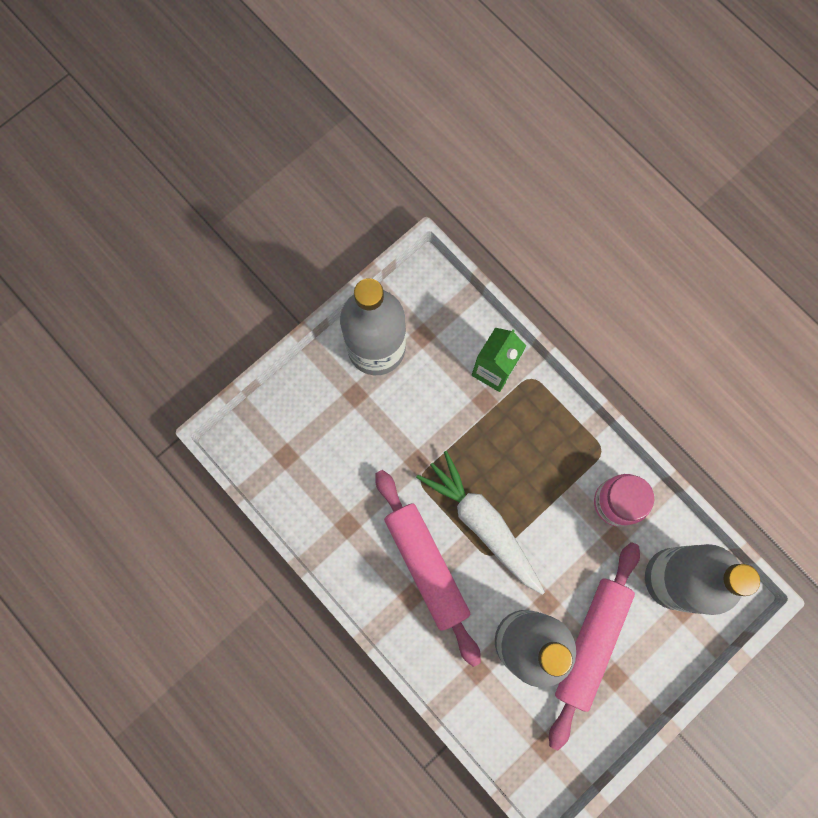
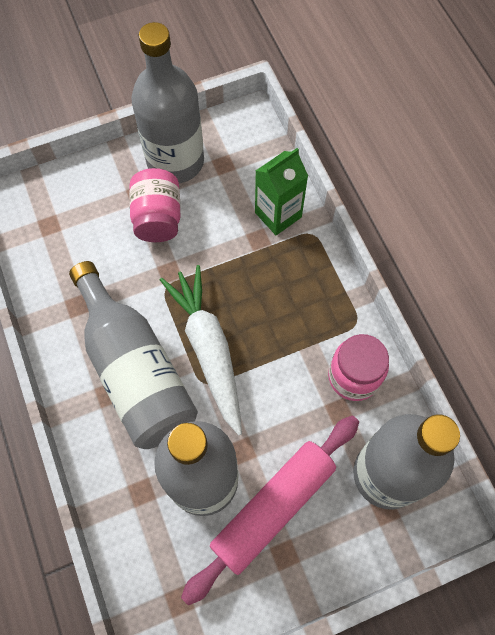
camera: 20 degrees right, 10 degrees down
(384, 412) = (158, 217): none -> pink jar
(426, 566) = (135, 370): pink rolling pin -> grey bottle

